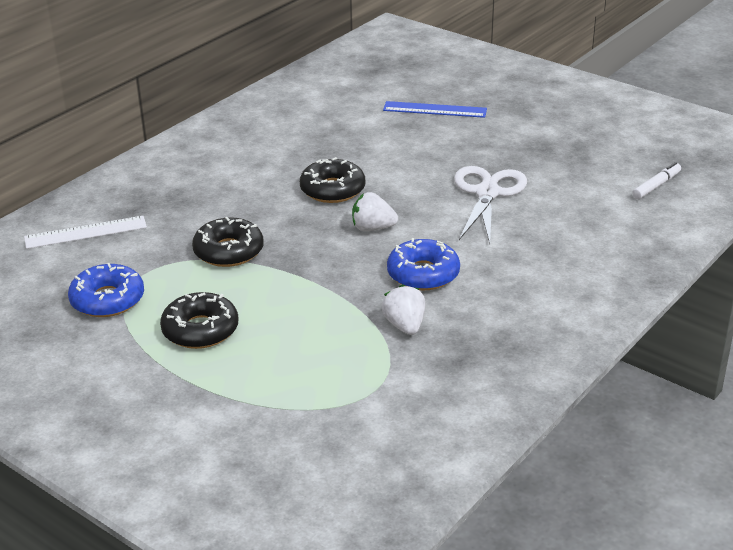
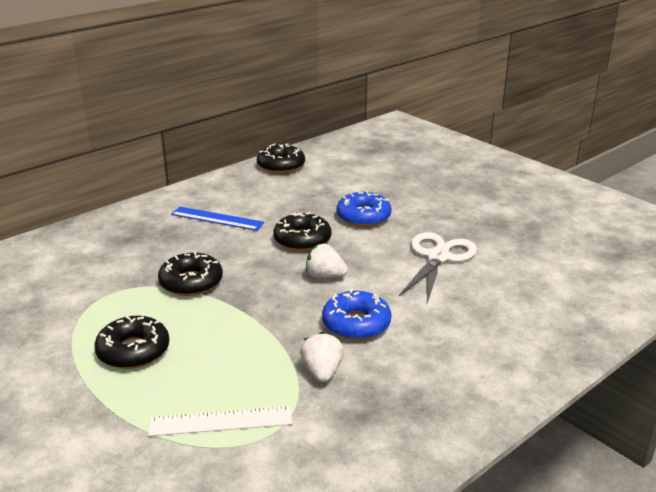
camera: 10 degrees right, 5 degrees down
(85, 232) = (81, 252): white ruler -> white ruler (220, 421)
(107, 300) = (68, 313): blue donut -> blue donut (363, 217)
(273, 101) = (281, 166): none -> black donut
(435, 110) = (412, 184): blue ruler -> blue ruler (217, 218)
(656, 186) = (598, 268): white marker -> none

